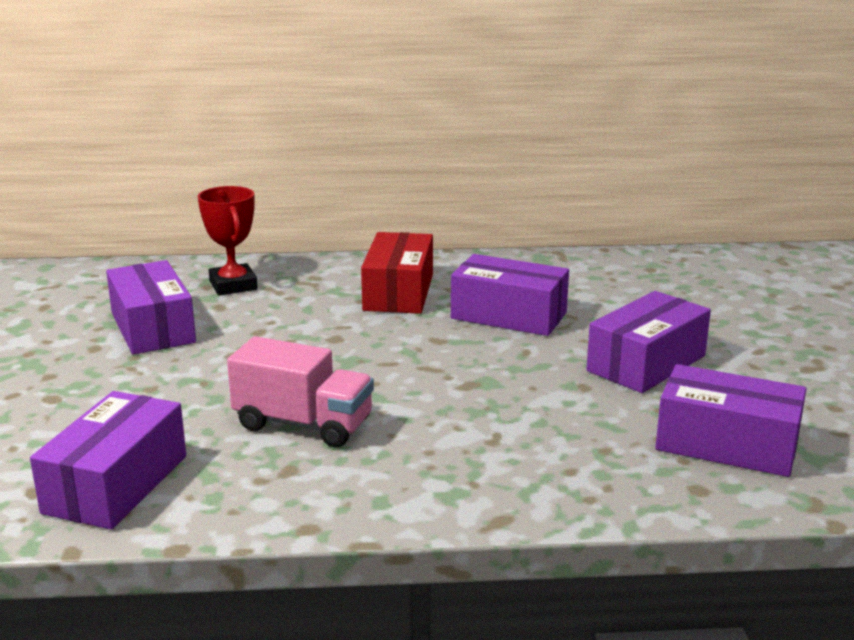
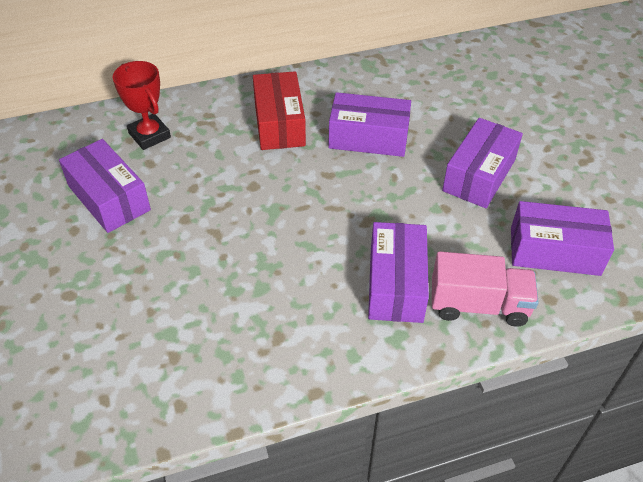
camera: 15 degrees left, 25 degrees up
(116, 484) = (162, 378): purple box -> purple box (396, 284)
(303, 424) = (269, 287): pink truck -> pink truck (478, 305)

